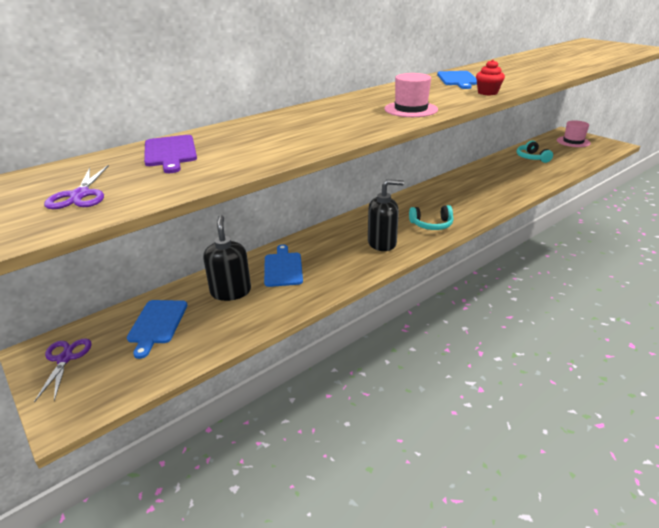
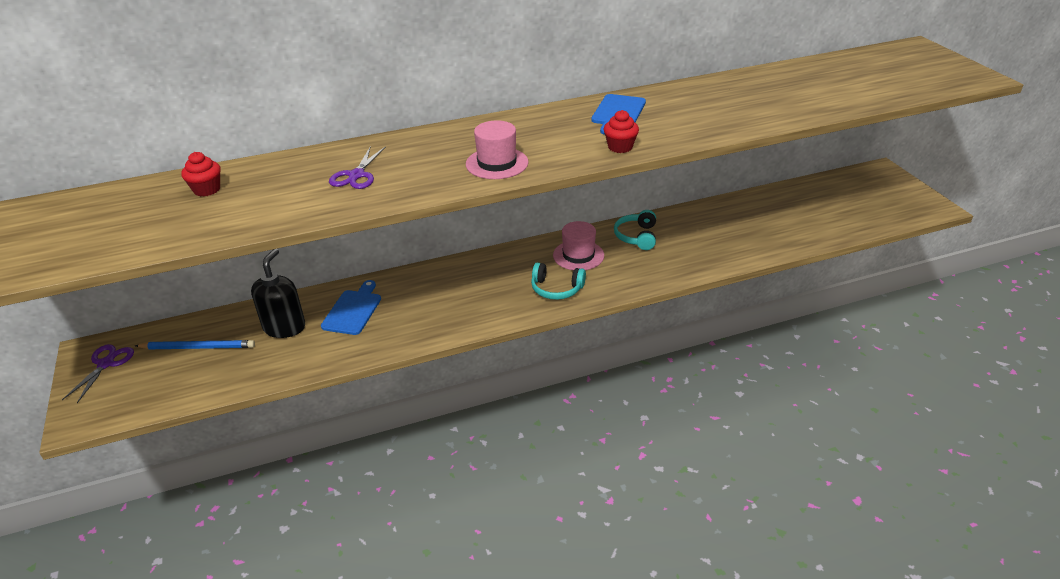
camera: 20 degrees right, 5 degrees up
(80, 195) = (95, 234): purple scissors -> purple scissors (356, 175)
(157, 324) = (198, 347): blue cutting board -> blue pencil
(170, 152) = (207, 189): purple cutting board -> red cupcake
(382, 243) = (479, 302): black soap dispenser -> none
(532, 157) = (783, 208): turquoise headphones -> turquoise headphones (637, 236)
(573, 141) = (874, 190): pink hat -> pink hat (578, 255)

